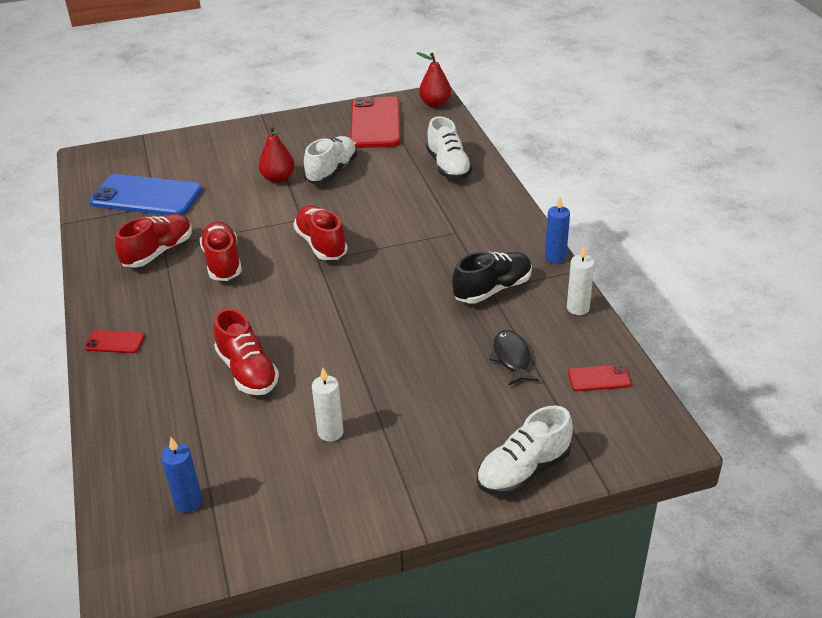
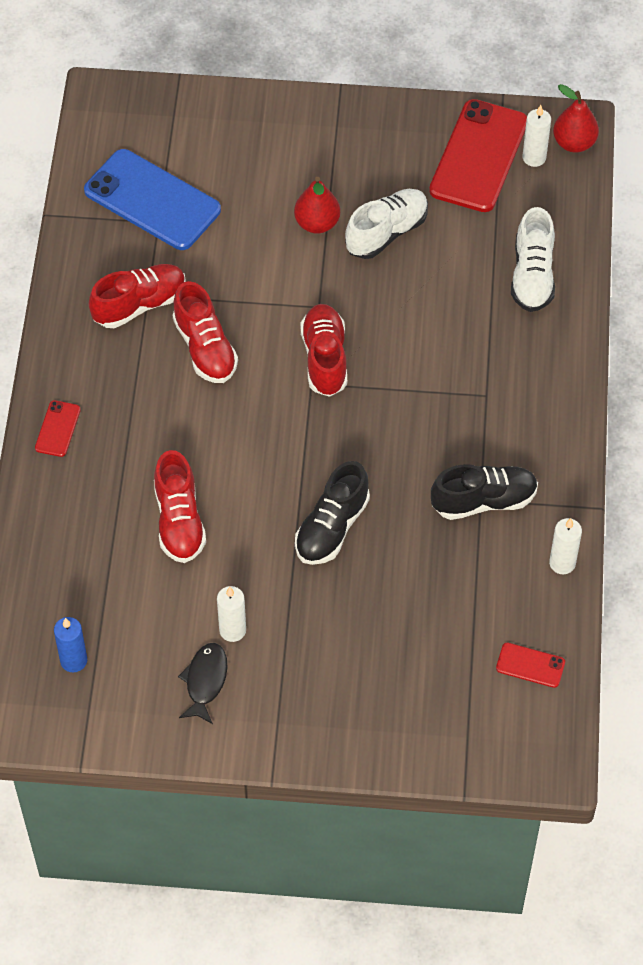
camera: 20 degrees right, 20 degrees up
(115, 342) = (58, 429): red phone -> red phone turned 75 degrees clockwise
(223, 262) = (205, 348): red shoe -> red shoe turned 150 degrees clockwise
(381, 339) = (332, 527): none -> black shoe
(413, 115) = (534, 157): none -> white candle
(511, 358) = (455, 605): black fish -> black fish (205, 681)
(523, 471) = (395, 745): white shoe -> none
(555, 257) = (579, 478): blue candle -> none

